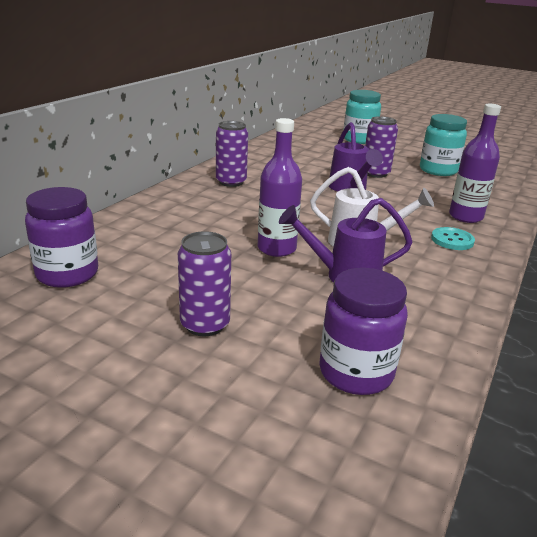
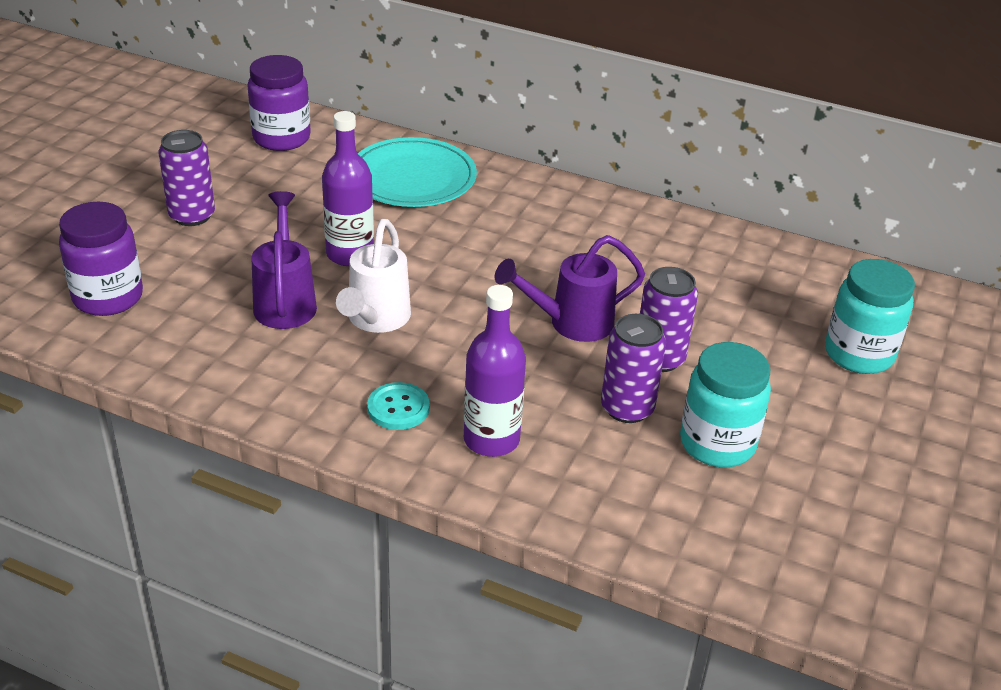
camera: 85 degrees right, 10 degrees up
(168, 220) = (412, 178): none -> turquoise plate
(231, 182) = (555, 215): purple can -> purple can (627, 408)

